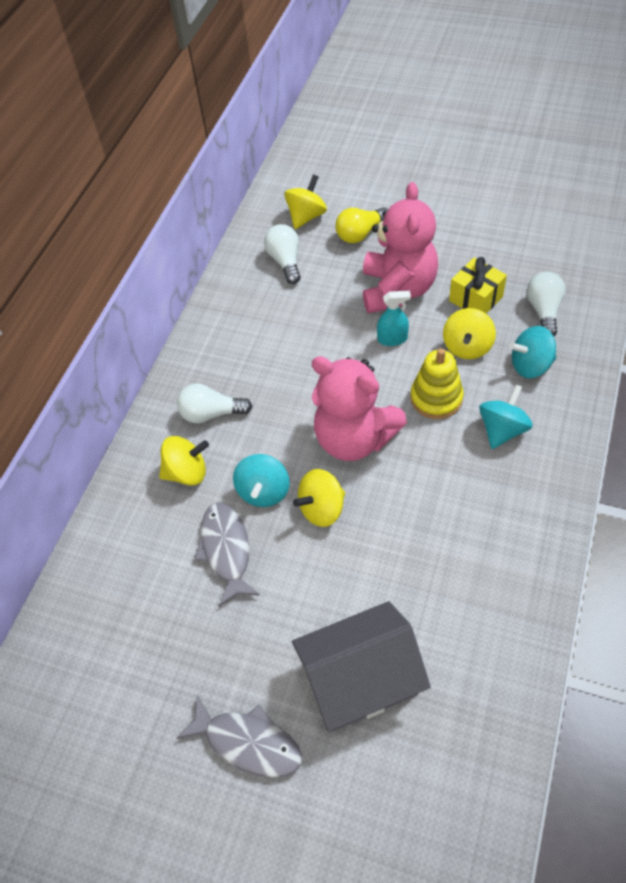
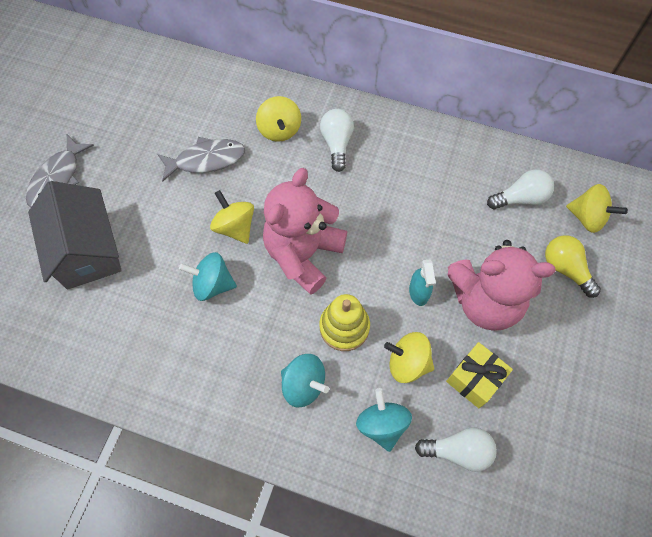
camera: 85 degrees right, 10 degrees up
(264, 491) = (256, 184): turquoise spinning top -> turquoise spinning top (212, 284)

